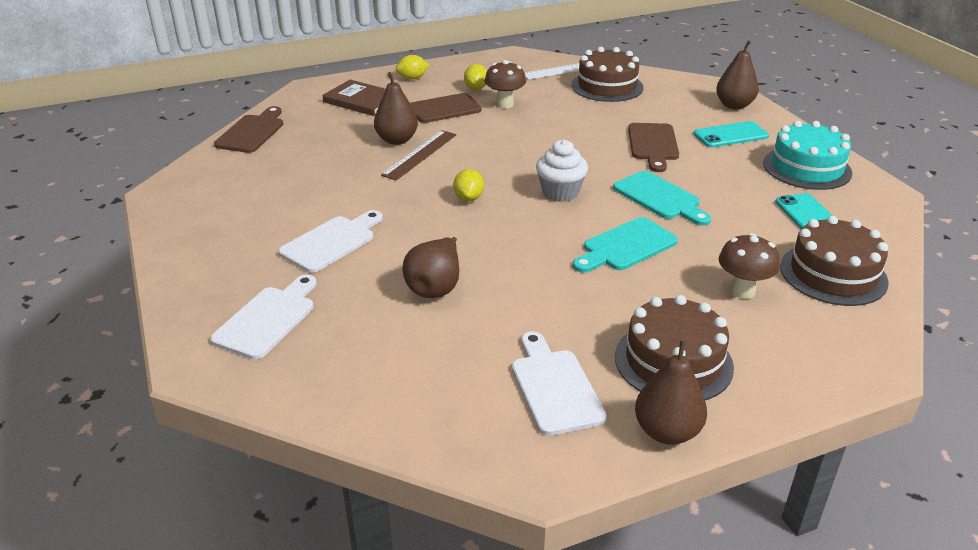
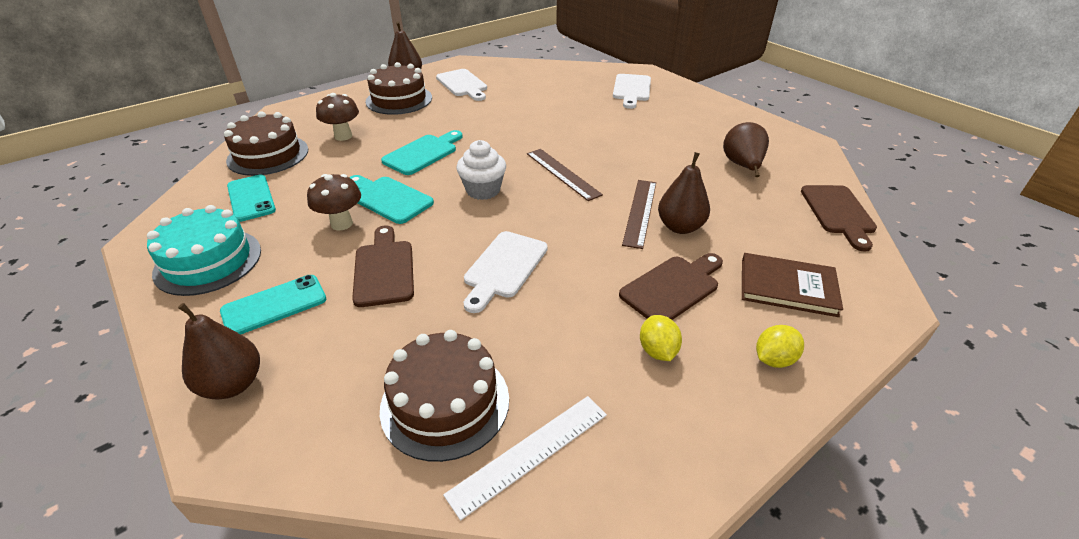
camera: 165 degrees right, 5 degrees up
(331, 242) = (639, 128): white cutting board -> white cutting board (504, 268)
(435, 287) = (549, 114): brown pear -> brown pear (742, 166)
(469, 198) = (562, 173): yellow lemon -> brown ruler
(505, 104) = (594, 316): brown mushroom -> brown mushroom (342, 224)

